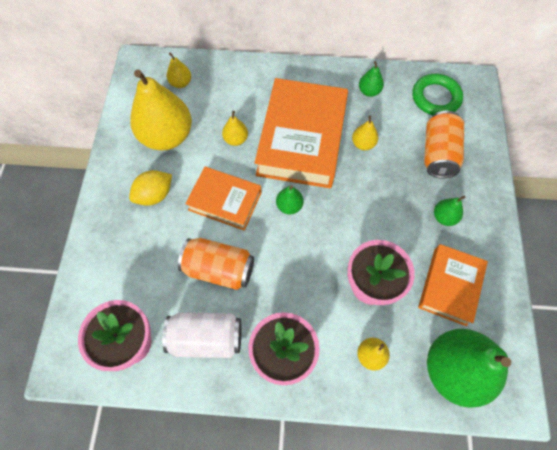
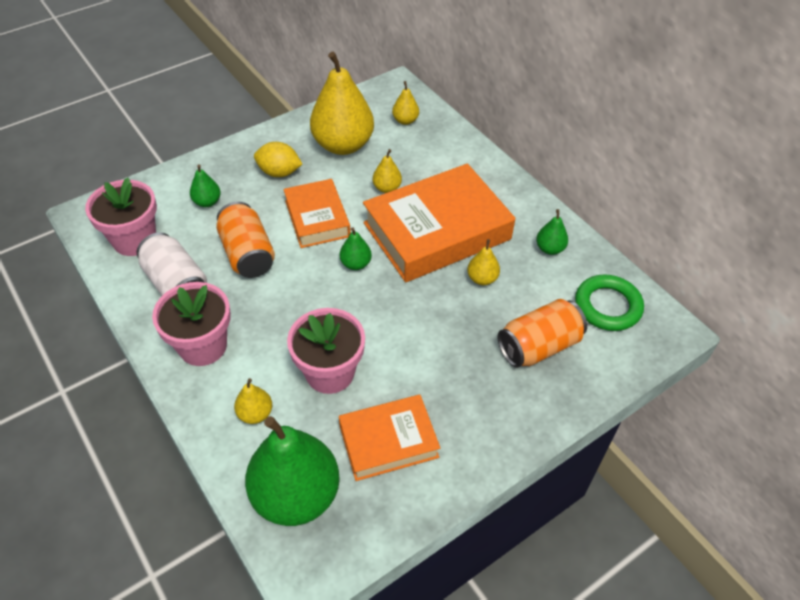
camera: 50 degrees right, 15 degrees down
(444, 217) = (466, 393): green pear -> green pear (207, 202)

